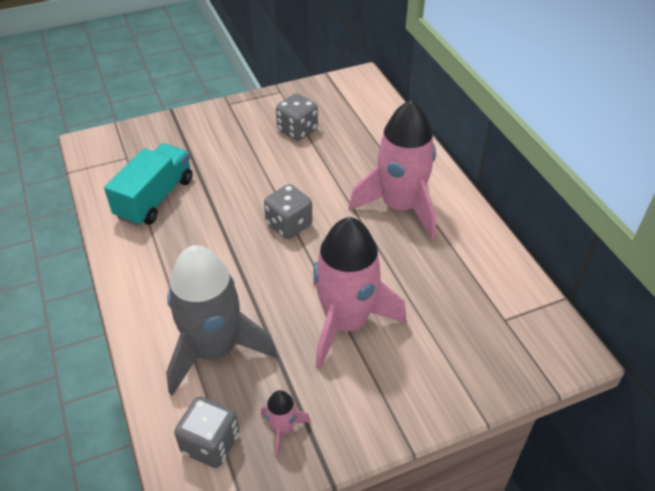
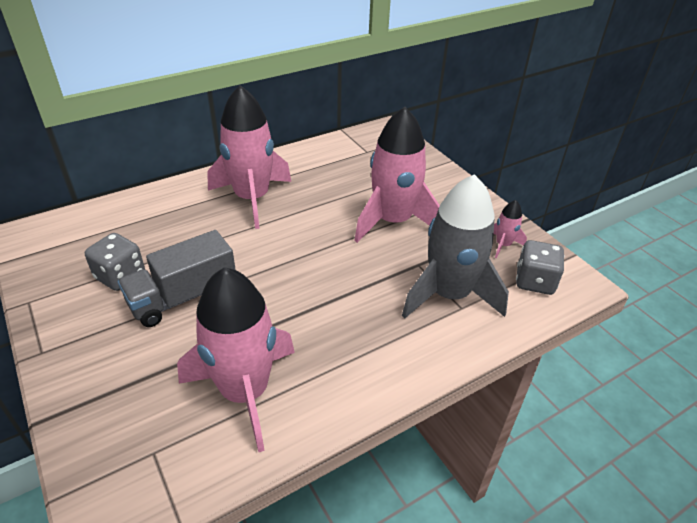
camera: 100 degrees left, 5 degrees down
(155, 198) = (245, 391): turquoise truck -> pink rocket
(264, 164) = (183, 297): none -> grey truck
(289, 225) = (282, 266): grey dice -> none

